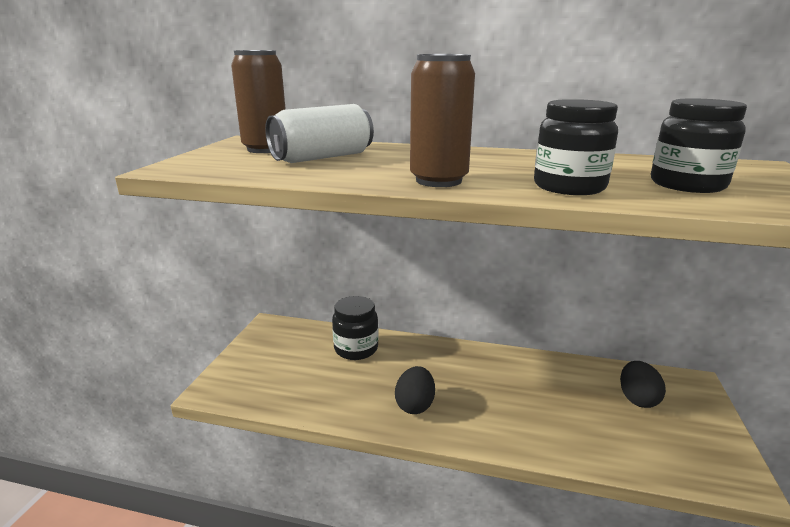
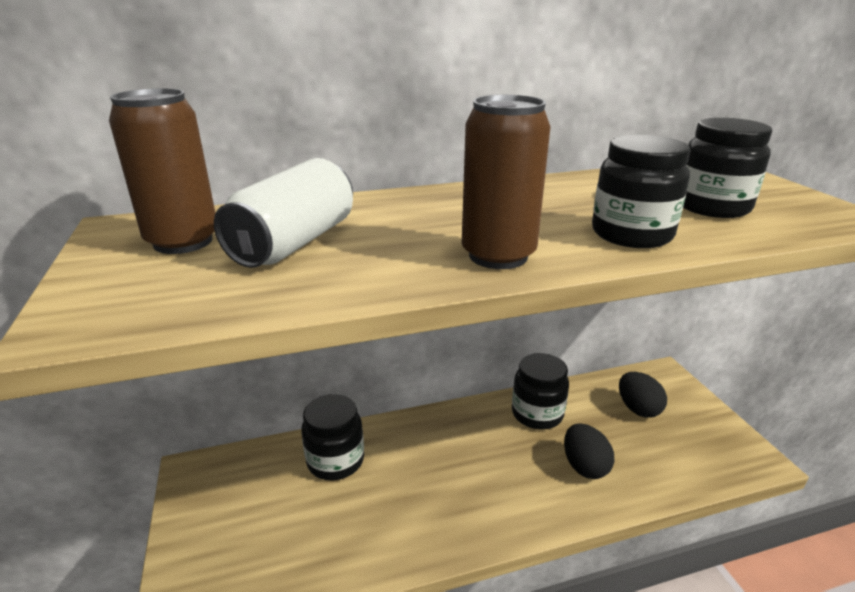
camera: 30 degrees left, 5 degrees up
(415, 405) = (454, 508): black egg -> black egg (584, 466)
(534, 371) = (537, 414): none -> black jar

